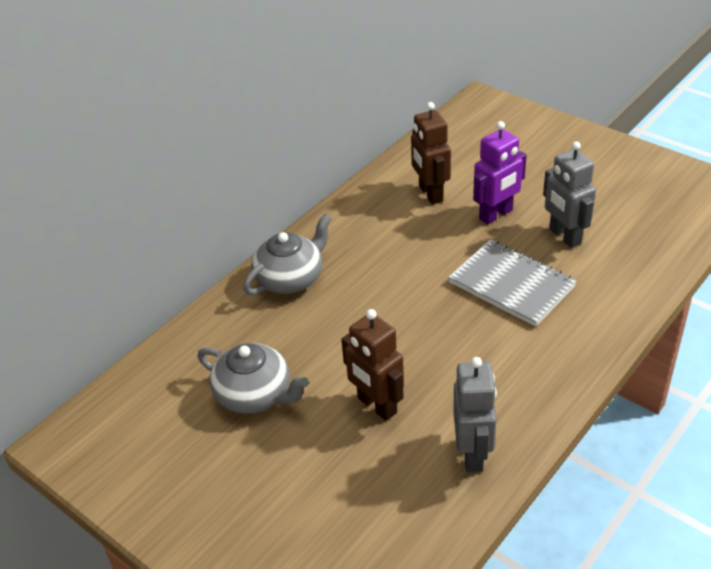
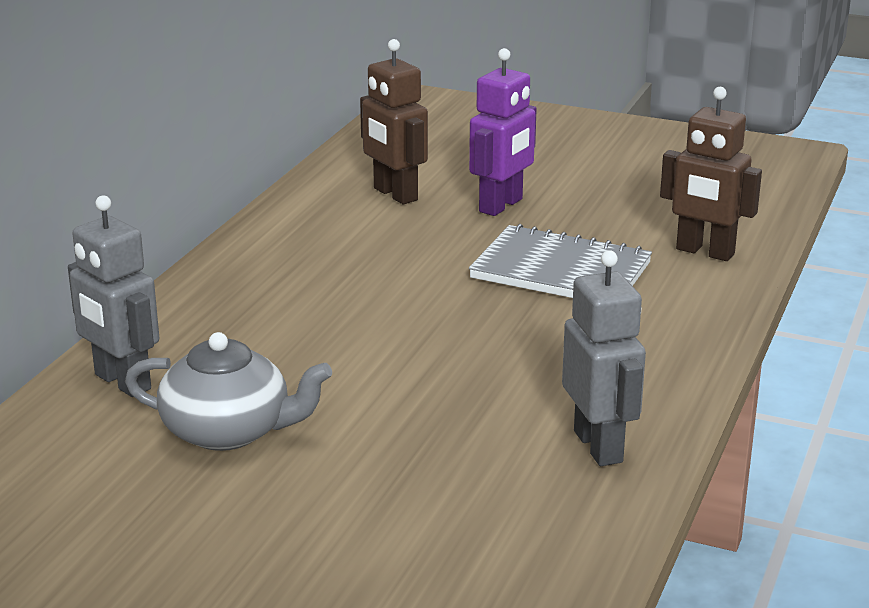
camera: 20 degrees left, 15 degrees down
(290, 278) = (224, 301): grey teapot -> none
(376, 405) = (428, 417): brown robot -> brown robot (705, 252)
(564, 236) = (608, 217): grey robot -> grey robot (122, 382)

